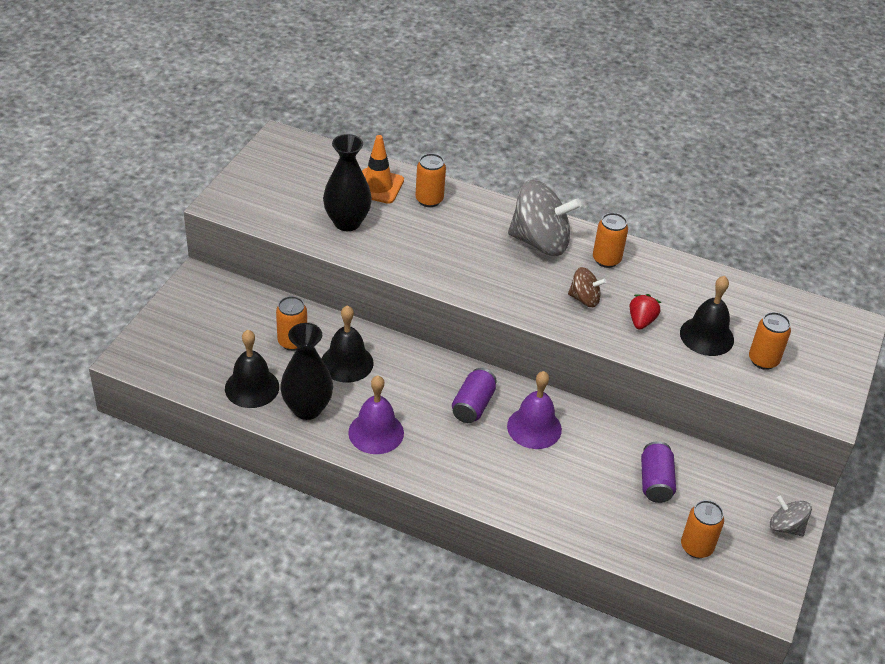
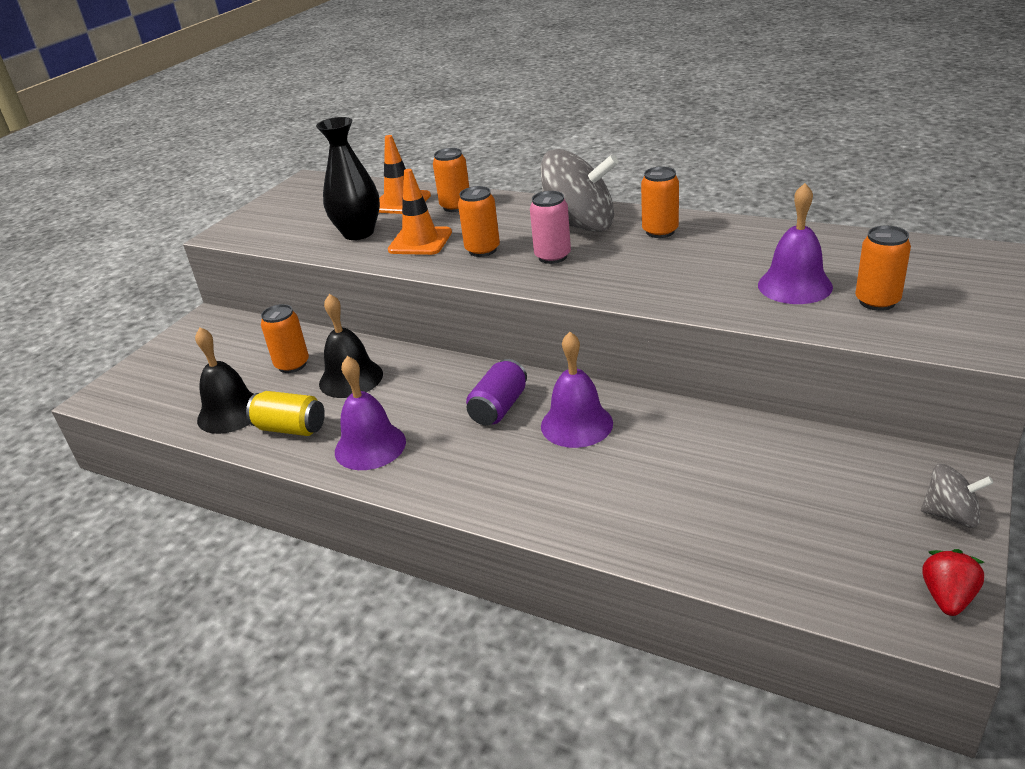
camera: 10 degrees right, 10 degrees down
(307, 409) = (290, 428): black vase -> yellow can
(405, 242) = (420, 241): none -> orange traffic cone
(520, 277) = (552, 256): none -> pink can
(584, 299) = (632, 267): brown spinning top -> none
(641, 321) = (706, 280): red strawberry -> red strawberry (947, 597)
(655, 482) = (745, 473): purple can -> none
(696, 547) = (815, 551): orange can -> orange can (482, 250)
(706, 336) = (794, 285): black bell -> purple bell
(786, 527) = (950, 515): grey spinning top -> grey spinning top turned 150 degrees clockwise

